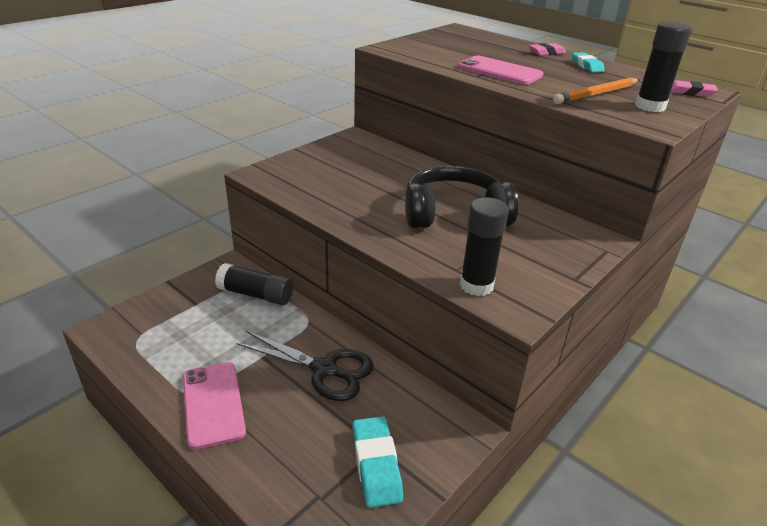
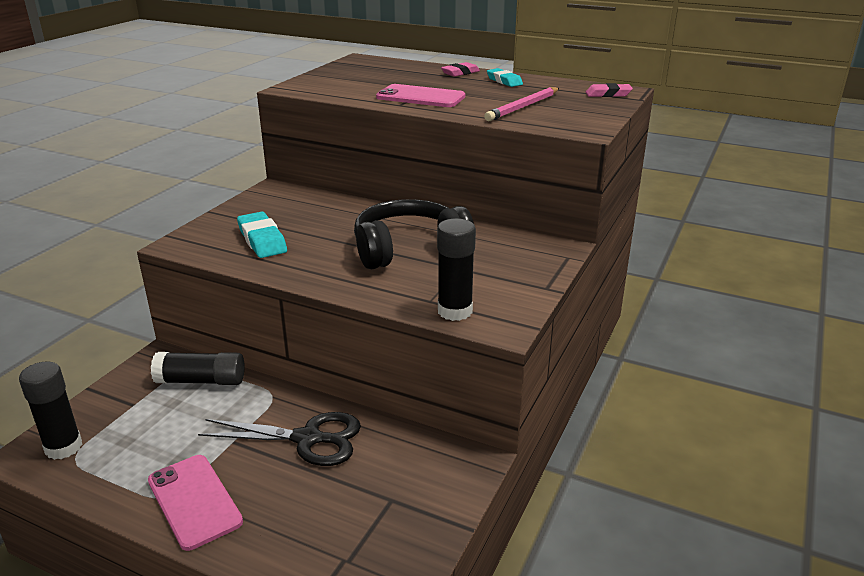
camera: 15 degrees left, 5 degrees down
(376, 465) = (394, 515): turquoise eraser -> turquoise eraser (262, 240)
(596, 94) = (523, 107): orange pencil -> pink pencil
(650, 106) = (576, 112): black glue stick -> black glue stick (63, 447)

